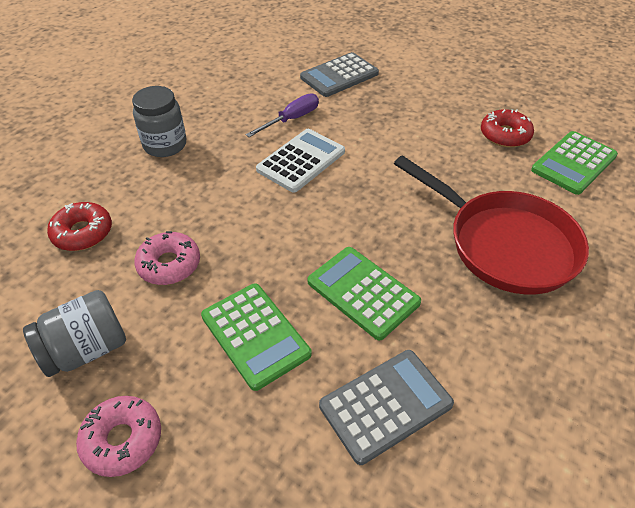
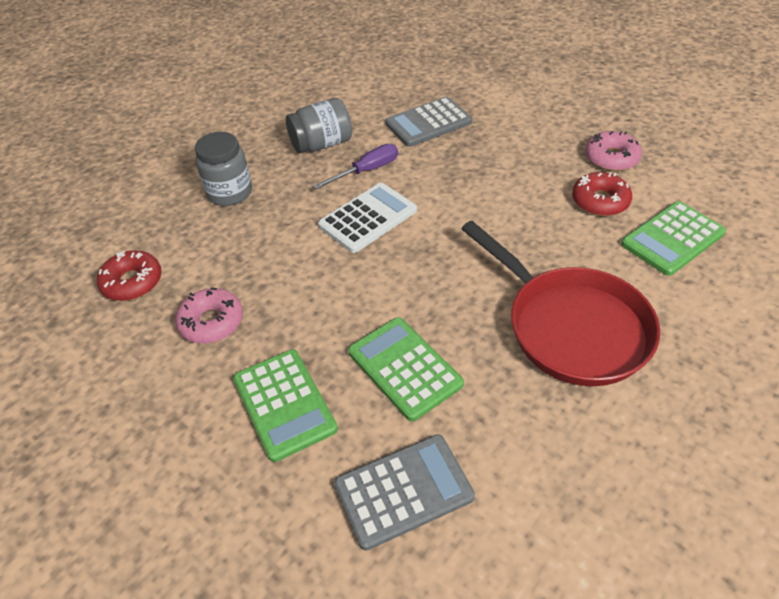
camera: 10 degrees right, 0 degrees up
(86, 349) = (116, 403): grey jar -> grey jar (322, 144)
(122, 440) = (135, 498): pink donut -> pink donut (611, 158)

